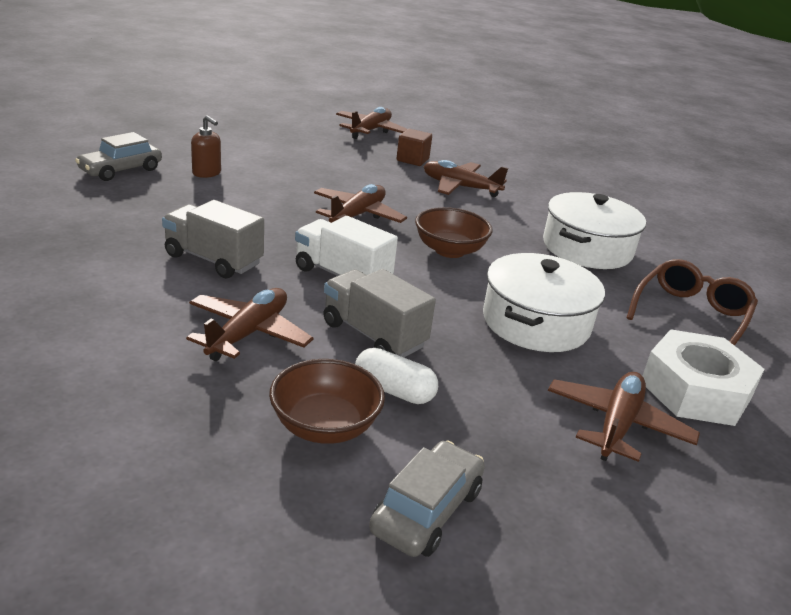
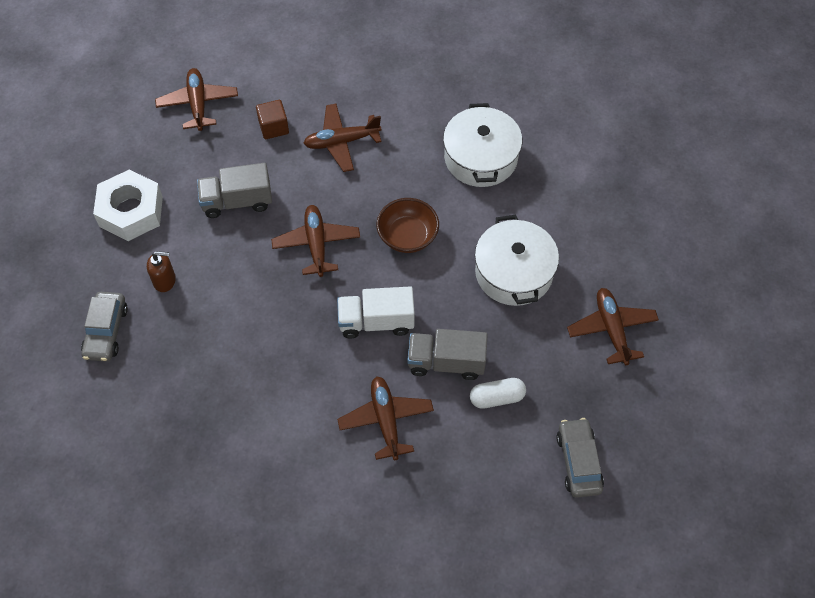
camera: 35 degrees left, 30 degrees up
(213, 260) = (291, 374): grey truck -> grey truck (237, 201)
(325, 426) = (491, 451): brown bowl -> none
(691, 314) = (584, 188): brown glasses -> none
(695, 390) = (628, 266): white nut -> white nut (131, 211)

